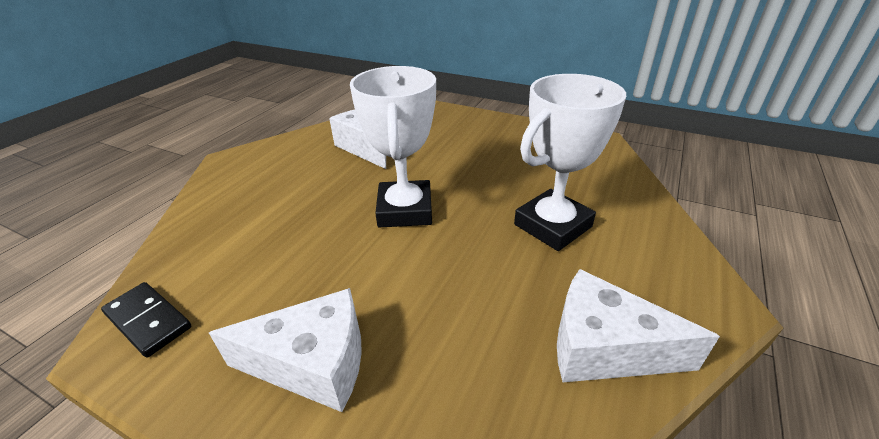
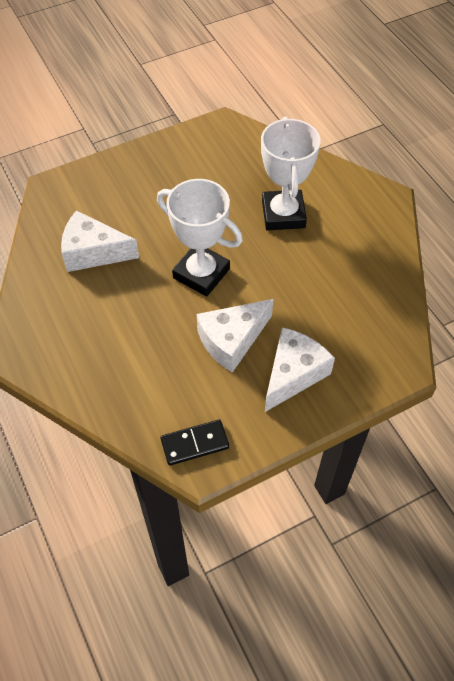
camera: 55 degrees left, 20 degrees up
(604, 347) = (375, 258): white cheese -> white cheese (232, 340)

